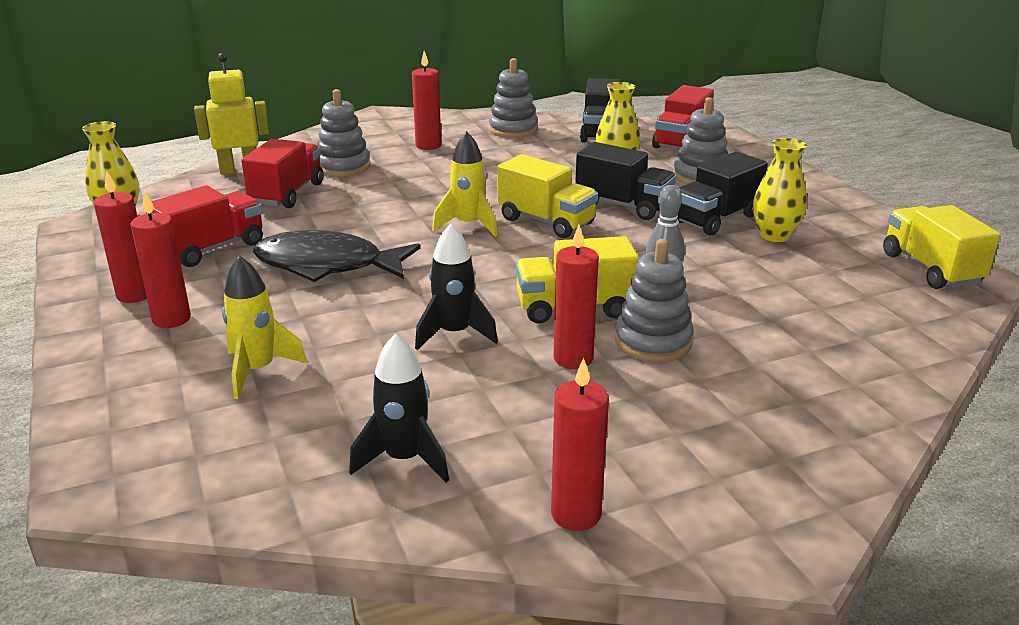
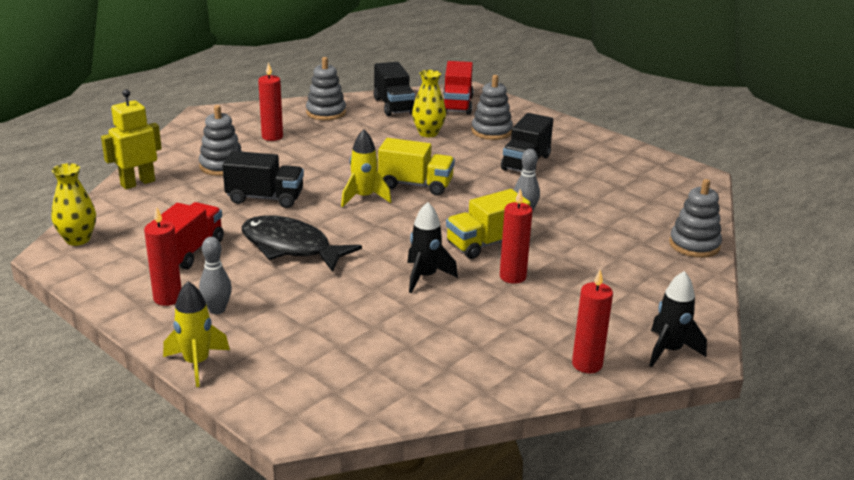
camera: 25 degrees left, 0 degrees up
(171, 319) = (217, 309): red candle -> grey bowling pin
(258, 370) = (319, 330): yellow rocket -> yellow rocket (197, 363)
(287, 194) = (200, 197): red truck -> none
(327, 265) = (290, 247): black fish -> black fish turned 45 degrees clockwise
(404, 459) = (466, 360): black rocket -> black rocket (669, 351)
(623, 205) = (458, 163): black truck -> black truck (265, 198)
(653, 341) = (551, 255): grey stacking toy -> grey stacking toy (694, 245)
(774, 235) = (570, 169): yellow vase -> none
(930, 269) = (674, 175): yellow truck -> none

